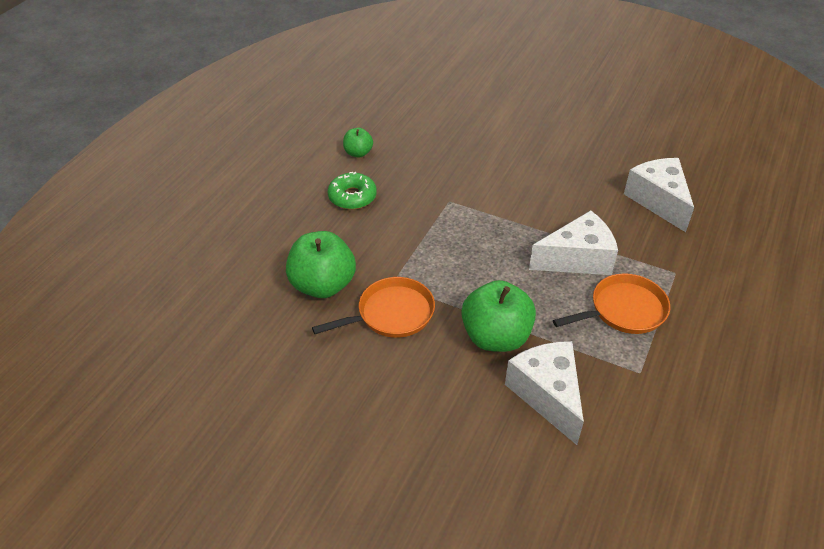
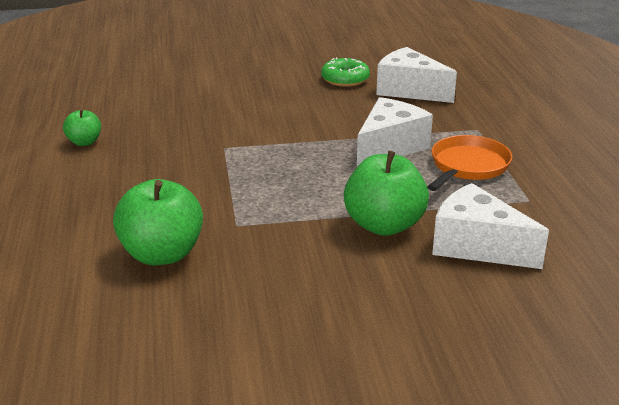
camera: 35 degrees left, 15 degrees down
(352, 197) = (116, 176): green donut -> green donut (345, 79)
(391, 314) = (263, 248): orange pan -> none

